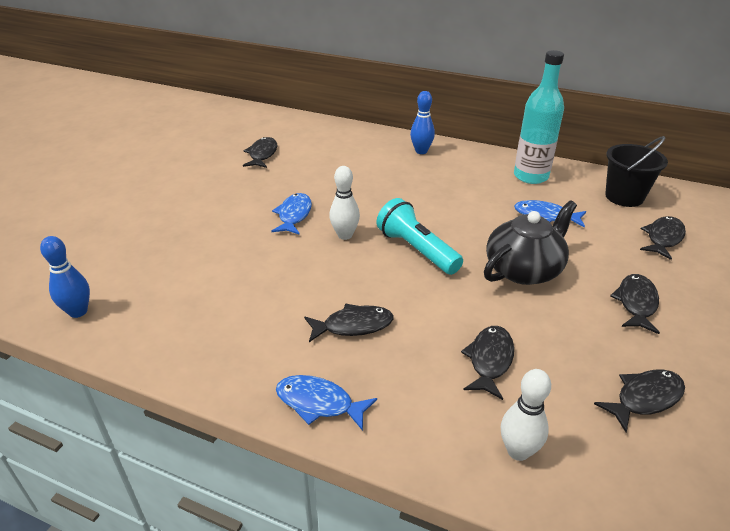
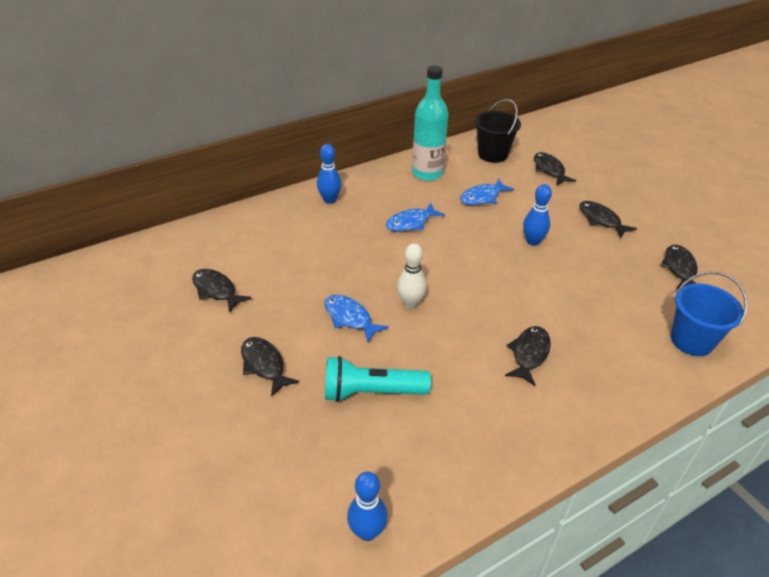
camera: 55 degrees left, 5 degrees up
(319, 403) = (599, 411): blue fish -> blue fish (411, 223)
(416, 250) = (466, 276): turquoise flashlight -> turquoise flashlight (371, 392)
(489, 360) = (610, 308): black fish -> black fish (264, 365)
(518, 451) = (691, 340): white bowling pin -> blue bucket
(524, 269) = (532, 241): black teapot -> blue bowling pin

